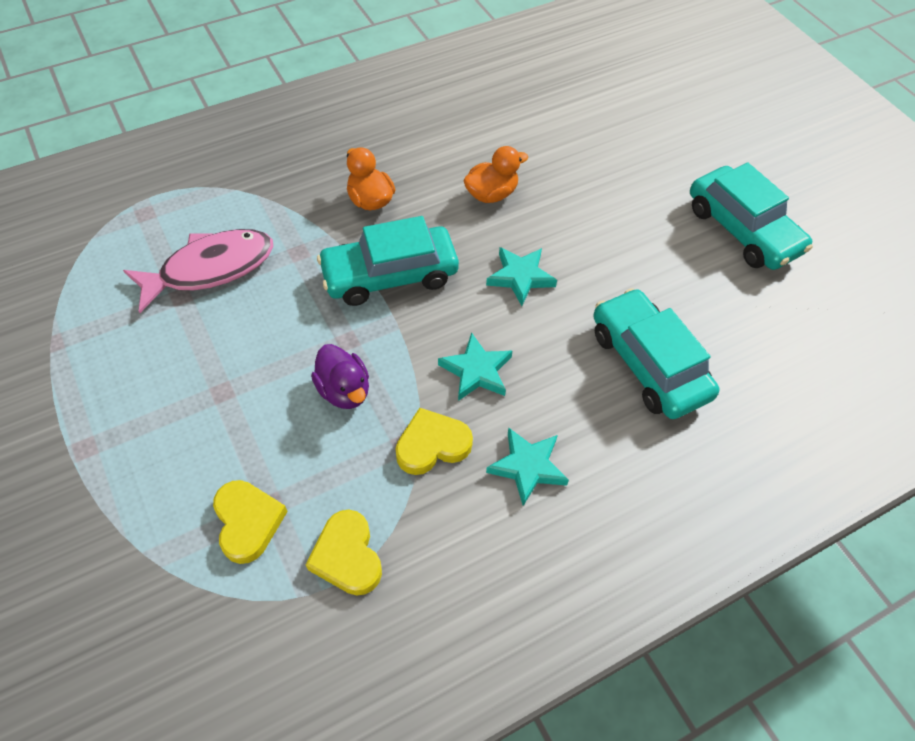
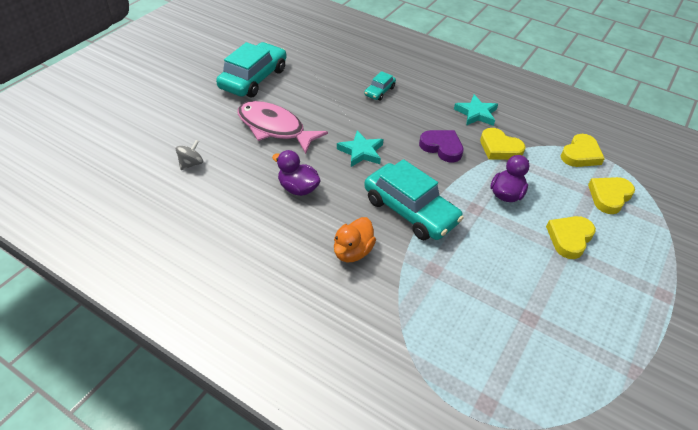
camera: 120 degrees left, 10 degrees down
(210, 269) = (493, 314): pink fish -> pink fish (274, 128)
(230, 410) = (569, 238): none -> yellow heart
(476, 371) = (442, 147): turquoise star -> purple heart
(491, 194) = (298, 188): orange duck -> purple duck
(585, 126) = (191, 164): none -> grey spinning top
(648, 363) = (379, 91): turquoise car -> turquoise car, size x0.48

